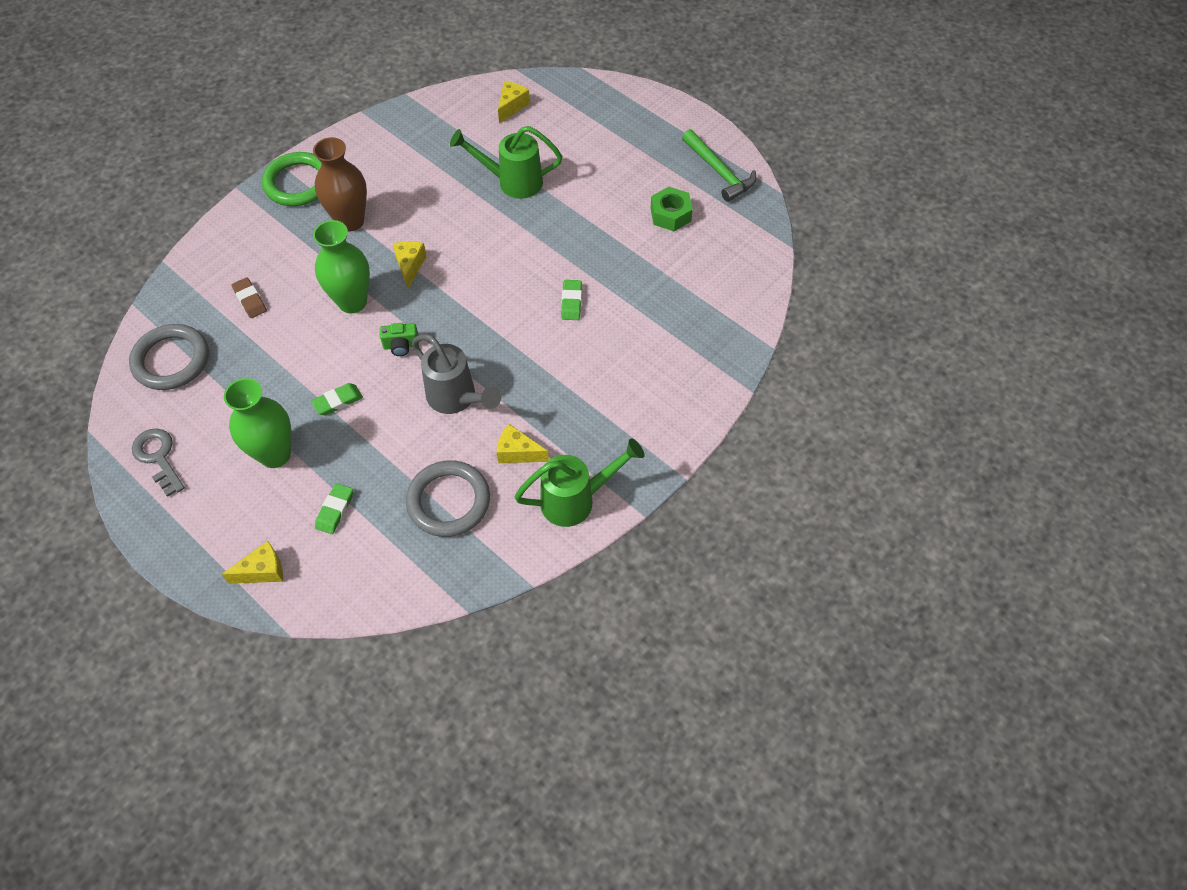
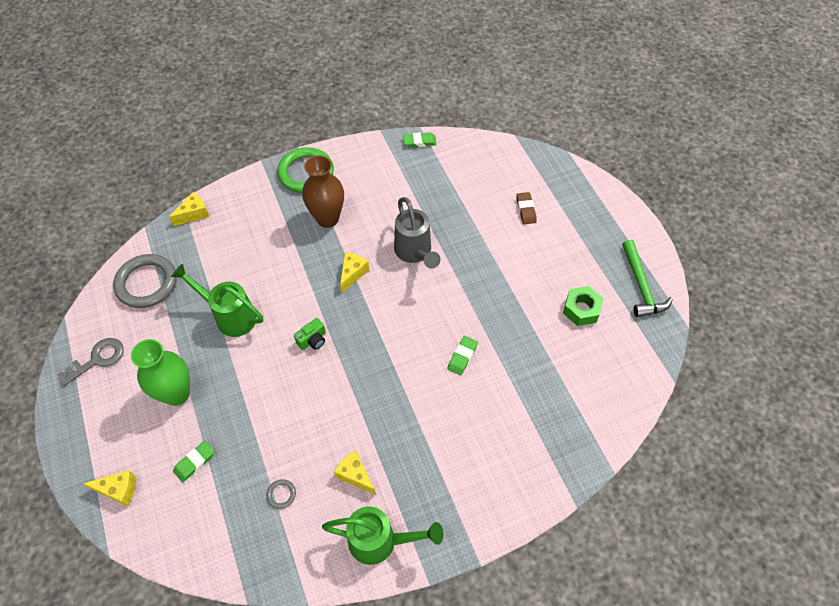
camera: 25 degrees right, 0 degrees up
(158, 457) = (98, 359): grey key -> grey key turned 60 degrees clockwise
(250, 300) = (224, 256): brown eraser -> brown eraser (526, 210)
(338, 401) = (243, 368): green eraser -> green eraser (419, 142)
(352, 302) = (295, 287): green vase -> none
(401, 346) = (313, 340): green camera -> green camera turned 60 degrees counterclockwise
(448, 501) = (281, 494): grey ring -> grey ring, size x0.41
(457, 399) = (332, 405): grey watering can -> grey watering can (415, 253)
(512, 106) = (496, 166): yellow cheese -> yellow cheese (194, 214)
(512, 182) = (465, 231): green watering can -> green watering can (229, 316)

